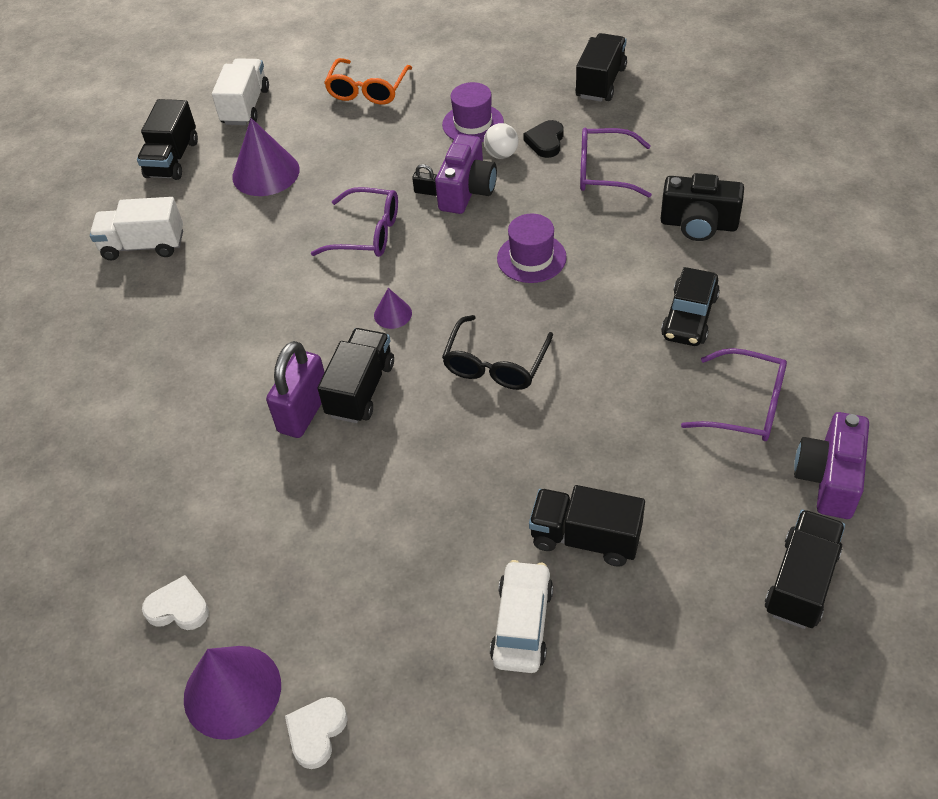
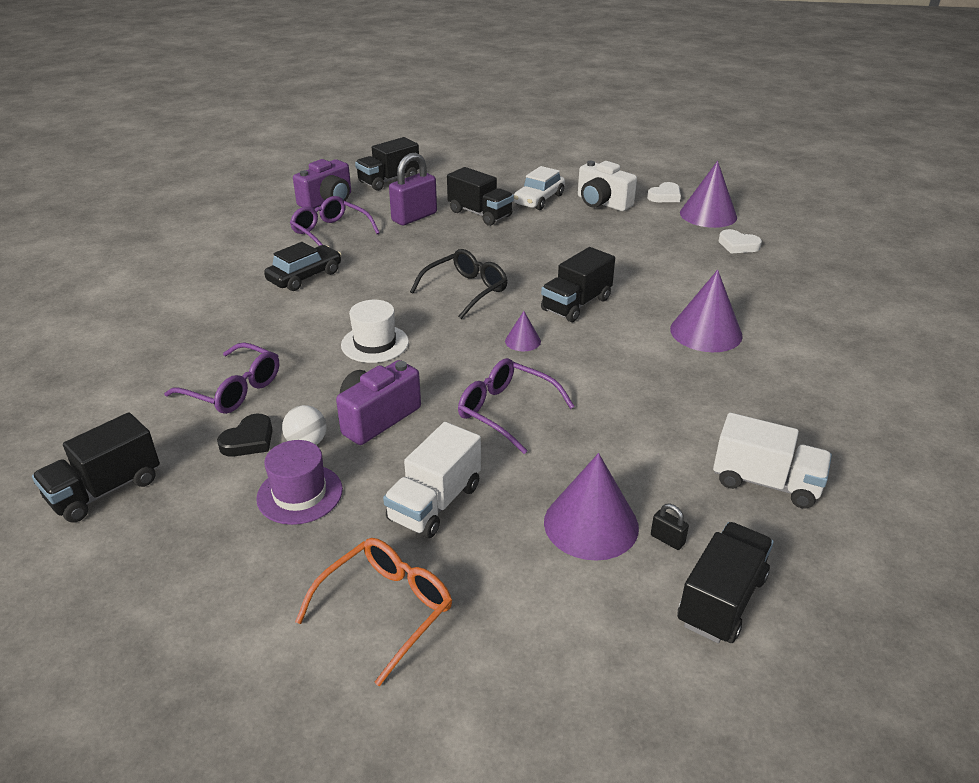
camera: 160 degrees left, 15 degrees down
(206, 399) = (706, 332): none -> purple cone
(245, 106) = (585, 661): white truck -> white truck (435, 503)
(303, 411) = (627, 304): purple padlock -> purple padlock (414, 217)
(415, 657) = (602, 203): none -> white camera
(426, 191) = (417, 432): black padlock -> black padlock (667, 539)
(531, 258) = (375, 343): purple hat -> white hat
(698, 224) = (218, 324): black camera -> none

